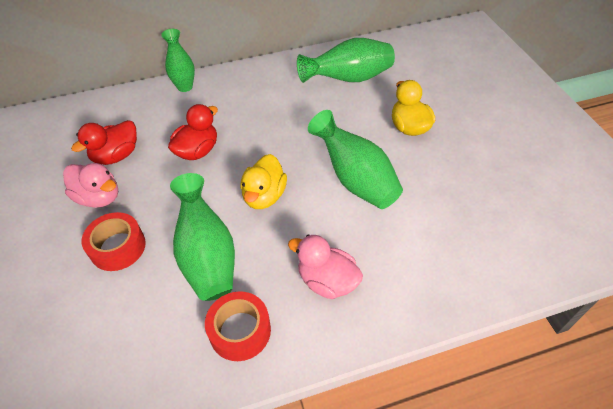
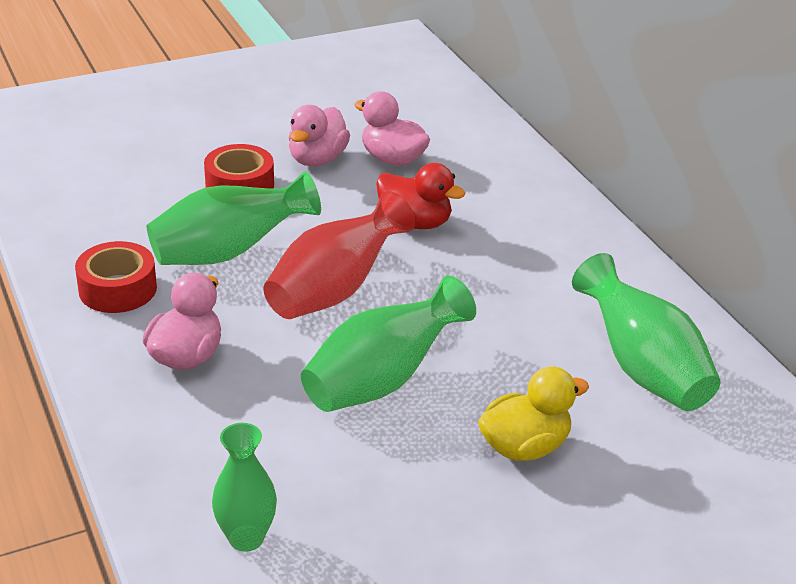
camera: 80 degrees right, 15 degrees down
(116, 156) = (392, 159): red duck -> pink duck
(185, 87) = (554, 193): green vase -> green vase (246, 538)
(264, 196) = (334, 290): yellow duck -> red vase

